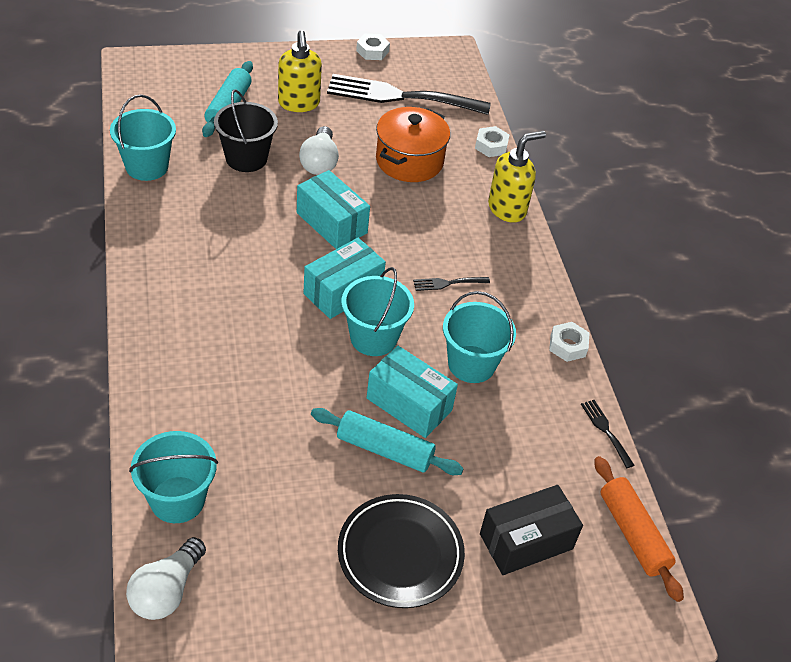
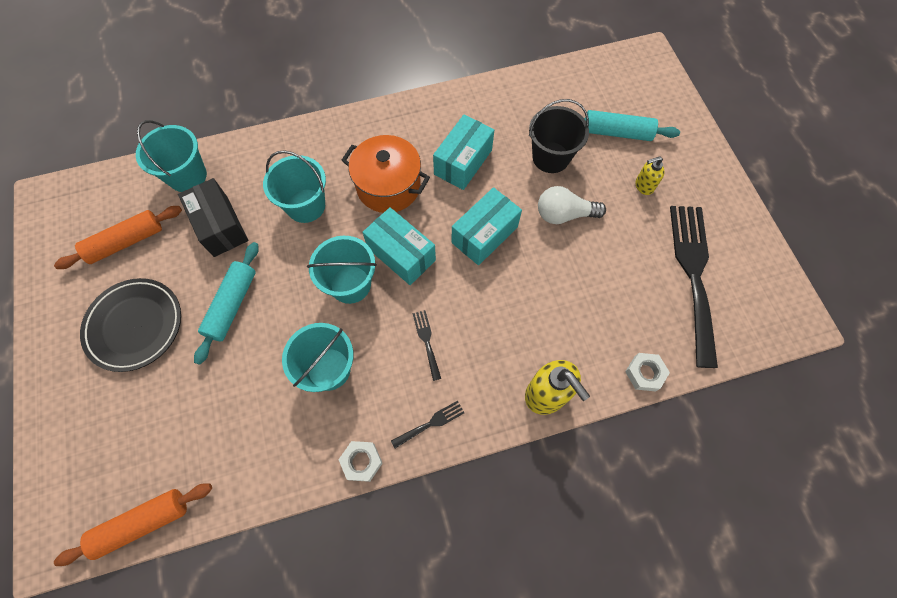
camera: 90 degrees right, 20 degrees up
(147, 166) = (518, 91): turquoise bucket -> turquoise bucket (306, 206)
(167, 590) = (117, 183): white light bulb -> none
(272, 572) = (126, 242): none -> orange rolling pin
(299, 103) = (644, 186): yellow soap dispenser -> yellow soap dispenser, size x0.57
(372, 51) = (760, 240): white nut -> none
(409, 161) = (592, 292): orange pot -> orange pot (388, 186)
(409, 404) = (279, 319): turquoise box -> turquoise box (463, 162)
(526, 541) = (140, 424): black box -> black box (220, 226)
(605, 430) = (258, 499): black fork -> black fork (431, 423)

